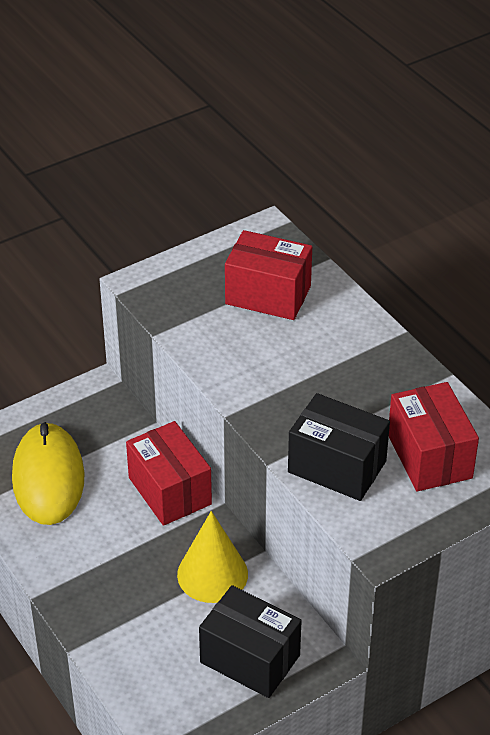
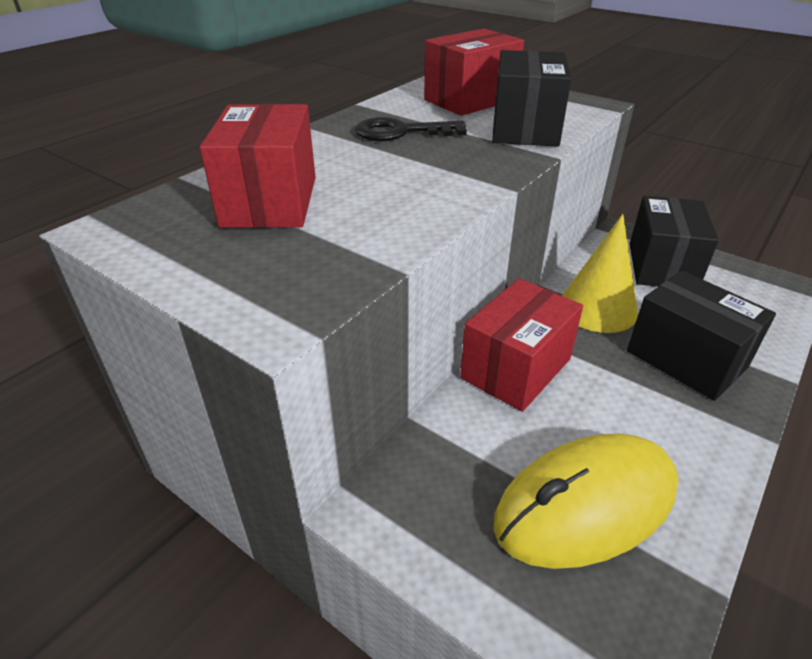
camera: 110 degrees left, 5 degrees down
(126, 597) = (686, 359): none -> black box
(363, 385) = (401, 132): none -> black key

